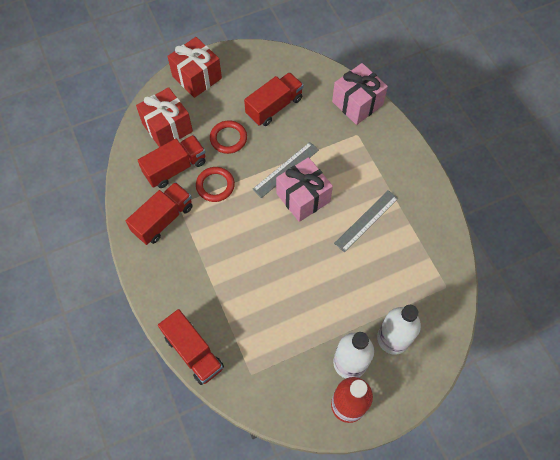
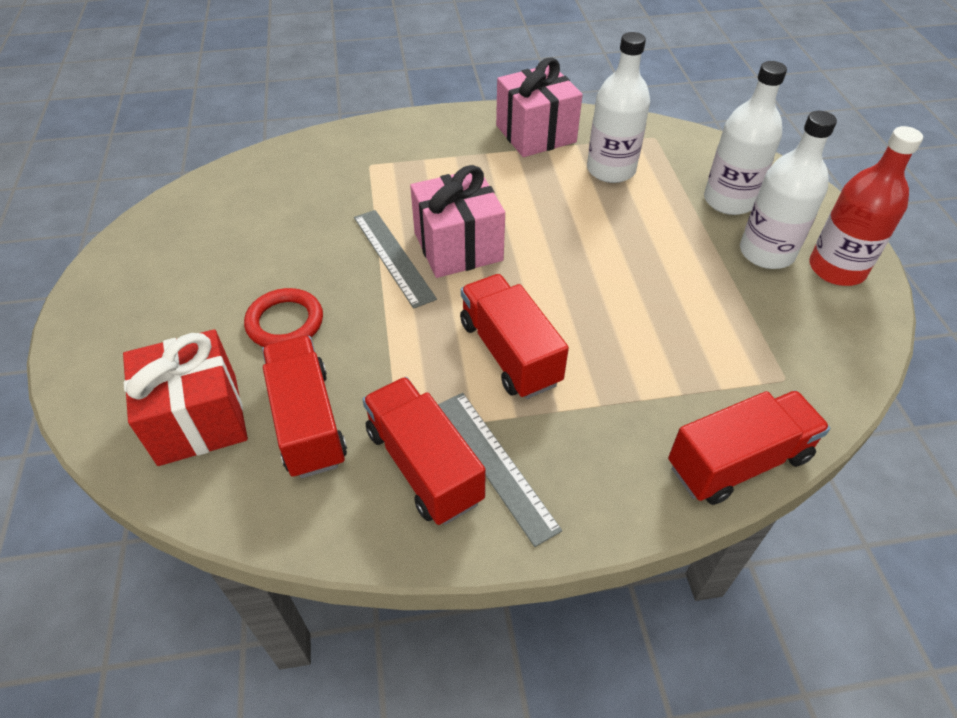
camera: 75 degrees left, 15 degrees down
(197, 77) = (106, 346): red gift -> none
(215, 185) = (381, 361): red ring -> none
(274, 107) = (255, 247): red truck -> red truck (509, 352)
(357, 103) = (312, 153): pink gift -> pink gift (535, 134)
(366, 220) = (527, 186): grey ruler -> grey ruler (496, 464)
(400, 264) = (611, 170): none -> white bottle

